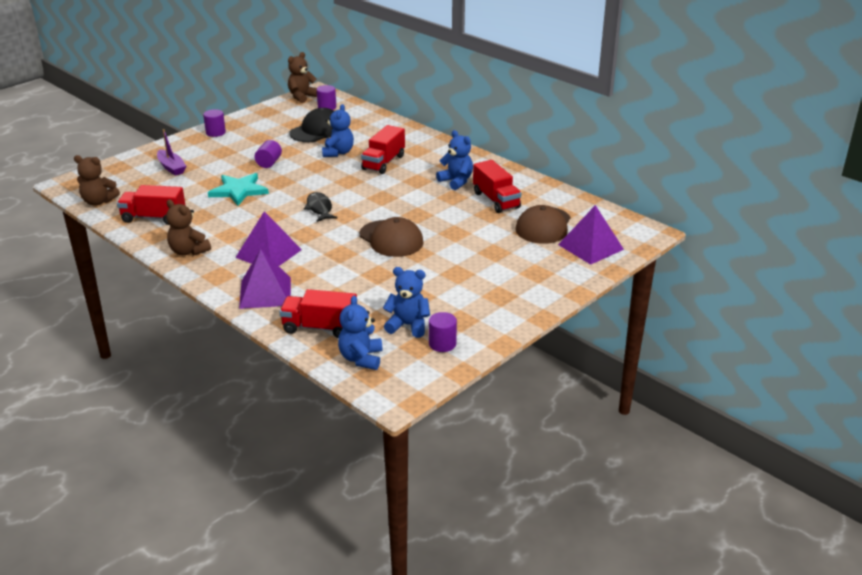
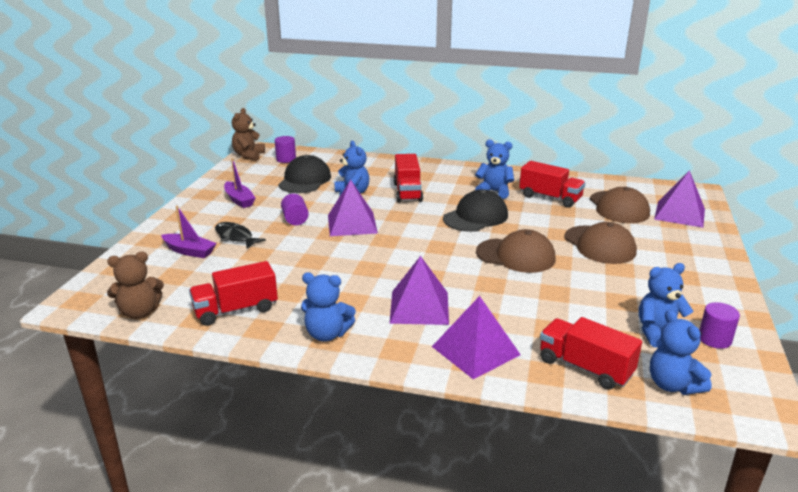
camera: 30 degrees left, 5 degrees down
(188, 251) = (327, 334): brown teddy bear -> blue teddy bear
(215, 132) = (197, 205): purple cylinder -> none
(239, 191) = (299, 254): turquoise star -> none
(249, 135) = (239, 200): none -> purple boat
(305, 178) = (352, 224): none -> purple pyramid
(319, 208) = (407, 247): black fish -> black fish (235, 237)
(320, 327) = (585, 367): red truck -> red truck turned 60 degrees clockwise
(407, 199) = (475, 217): none -> black cap
(472, 251) = (599, 245): none -> brown cap

